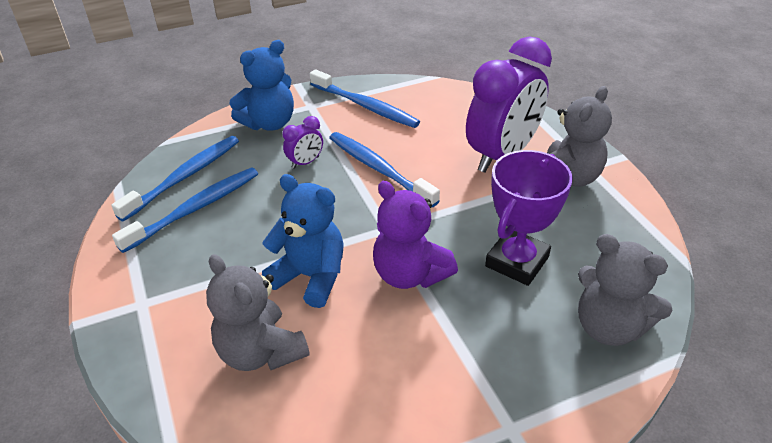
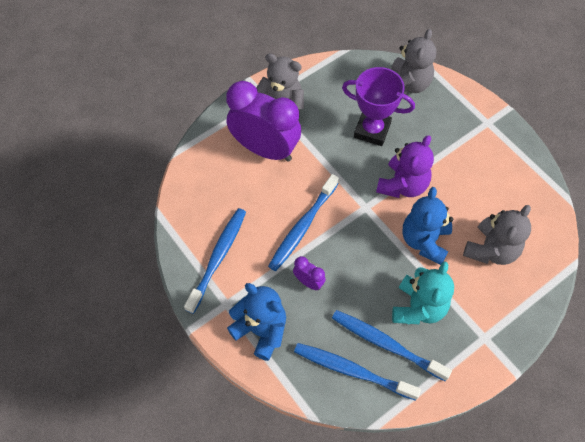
camera: 105 degrees left, 20 degrees up
(221, 247) = (418, 307): none -> turquoise teddy bear

